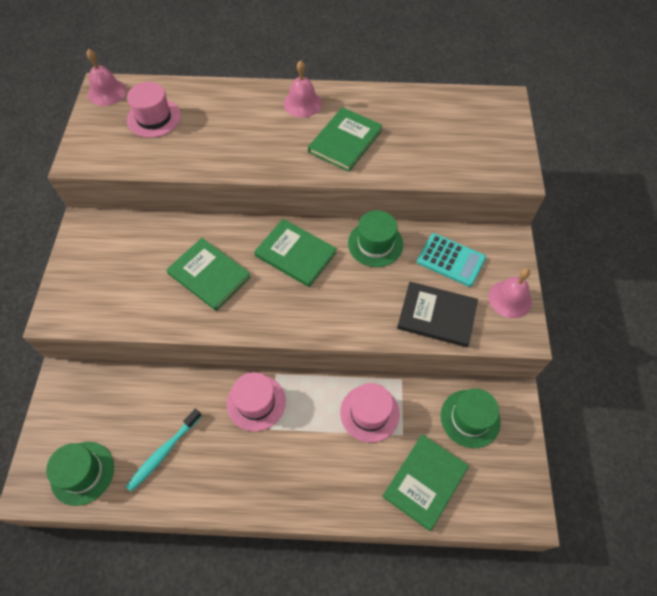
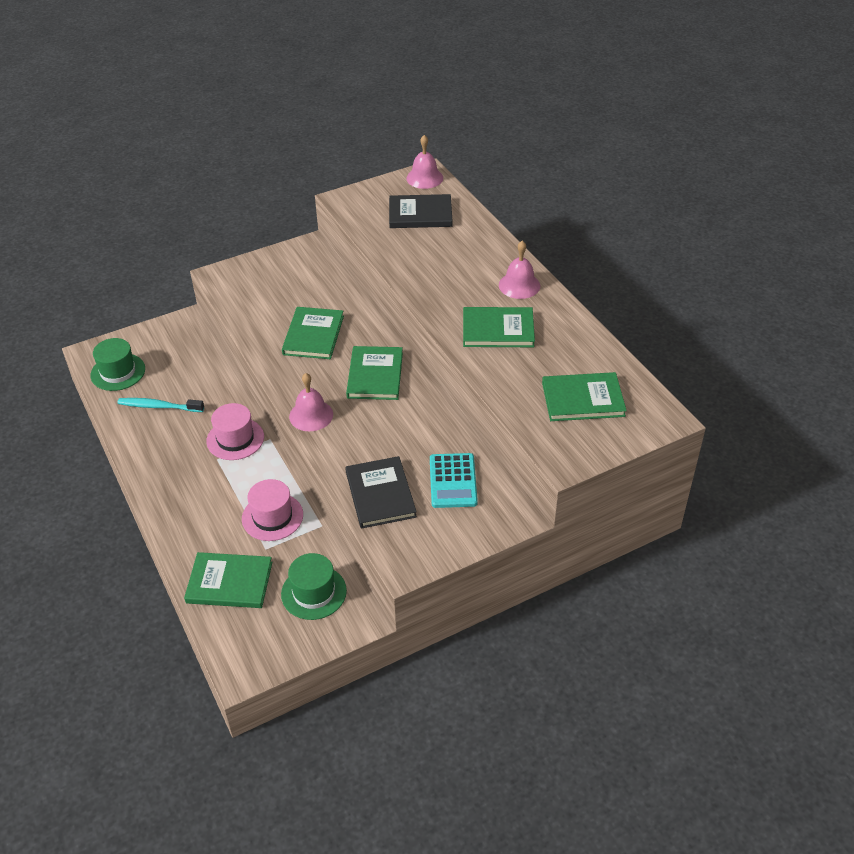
camera: 60 degrees right, 15 degrees down
(154, 118) = (420, 214): pink hat -> black book
(375, 244) = (429, 421): green hat -> none
(458, 132) = (583, 399): none -> green book
(510, 299) = (440, 541): pink bell -> pink bell (311, 415)

